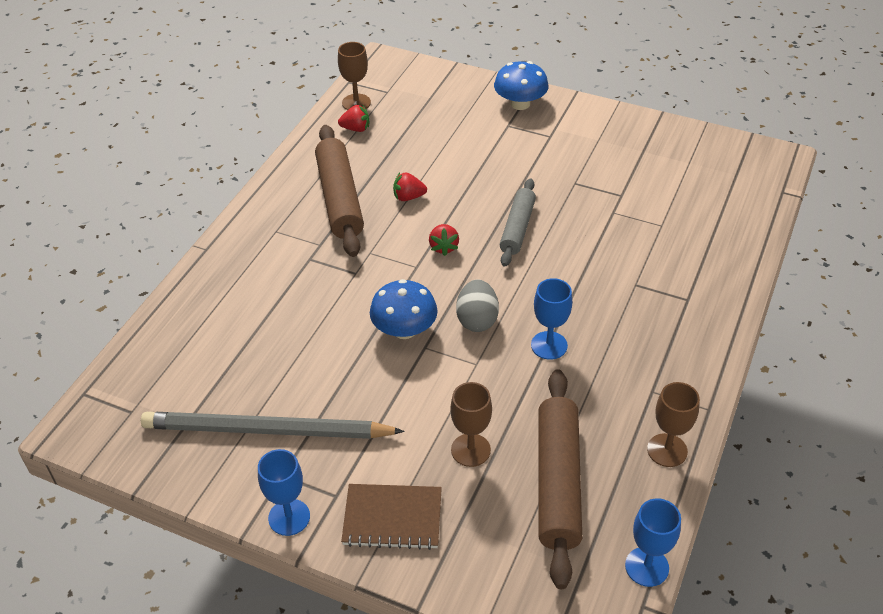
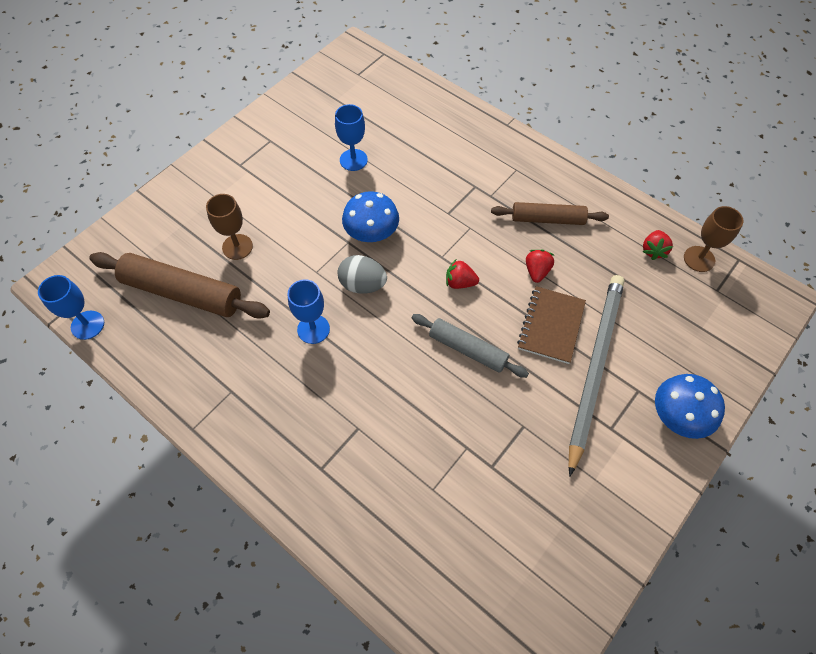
camera: 105 degrees right, 15 degrees up
(266, 430) = (310, 137): grey pencil -> grey pencil (594, 367)
(289, 517) = (236, 139): blue goblet -> blue goblet (353, 160)
(340, 199) = (547, 219): brown rolling pin -> brown rolling pin, size x0.63
(392, 518) = (206, 190): brown notebook -> brown notebook (551, 326)
(667, 450) = (170, 378): brown goblet -> none

